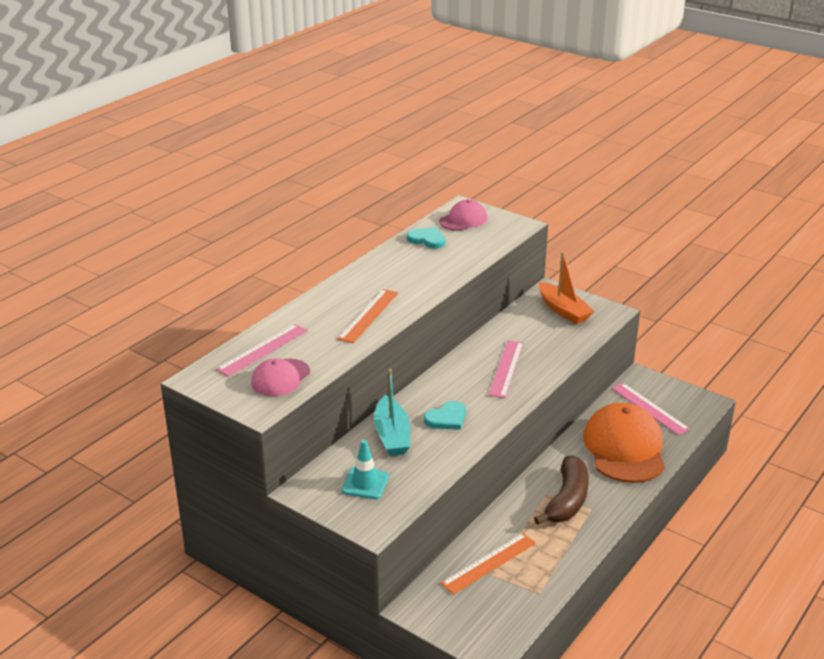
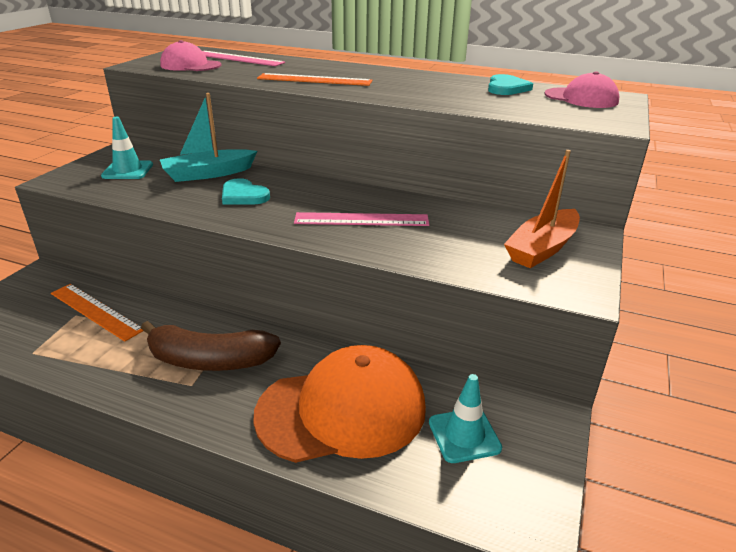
camera: 75 degrees right, 0 degrees up
(649, 408) = (464, 435): pink ruler -> turquoise traffic cone

